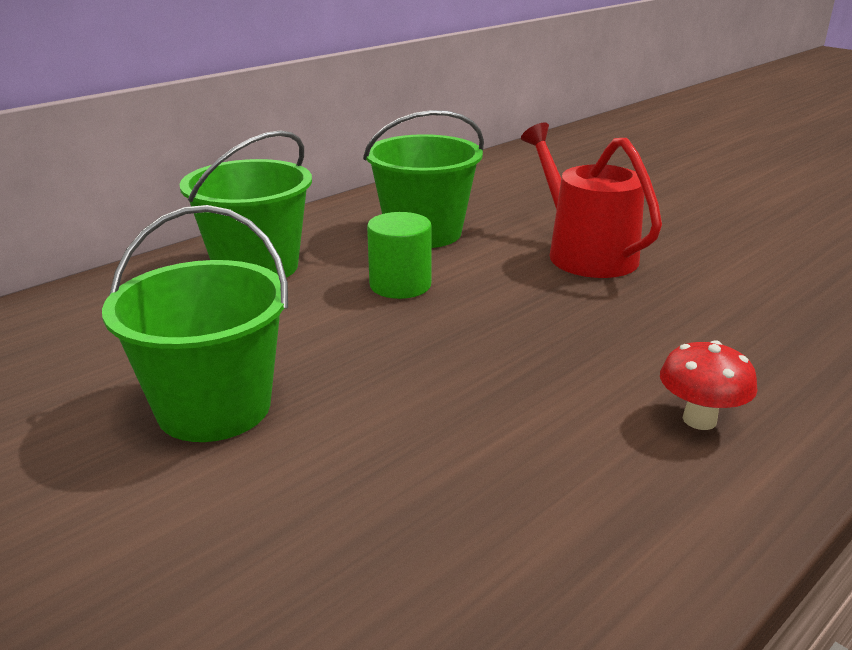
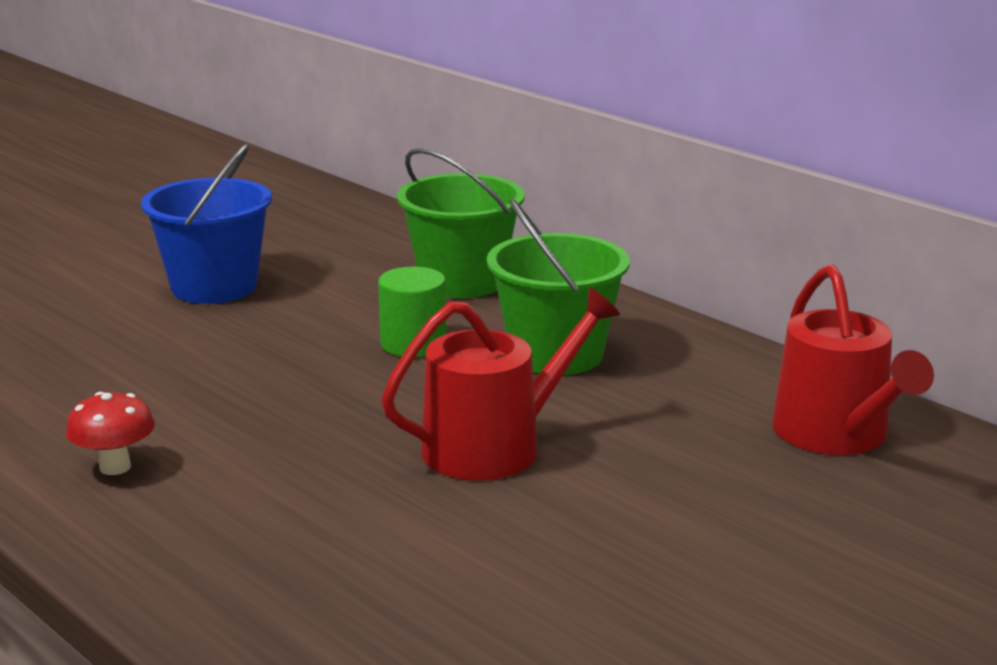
camera: 90 degrees right, 5 degrees down
(214, 407) = (214, 287): green bucket -> blue bucket
(536, 168) = (837, 435): none -> red watering can

